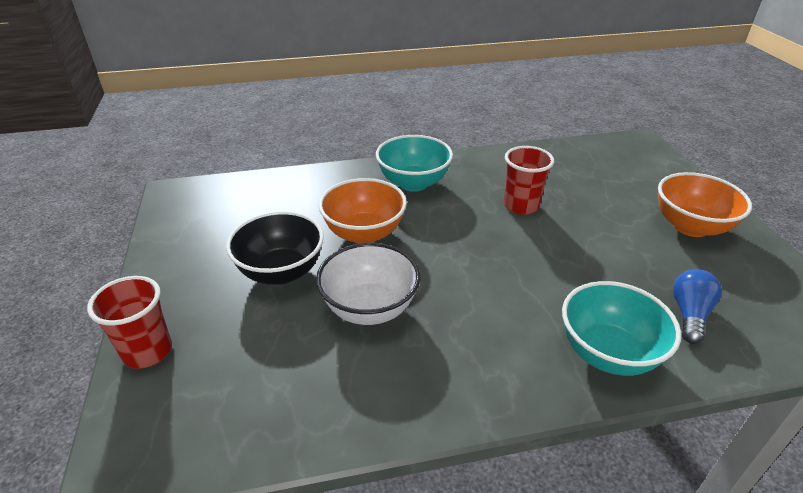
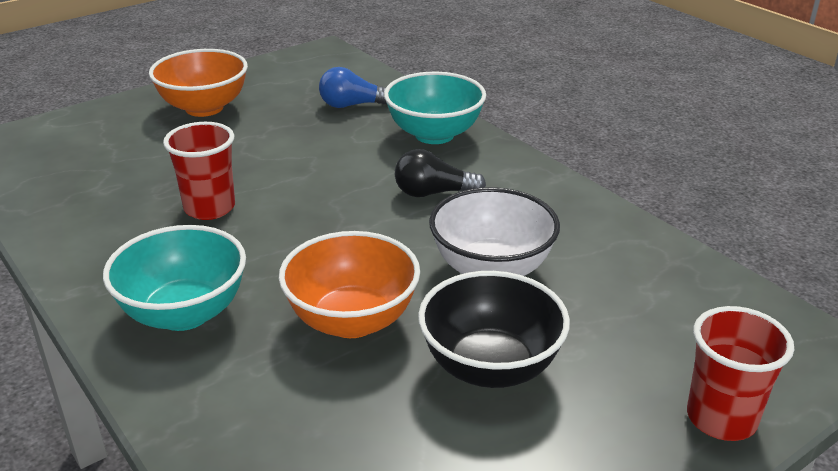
camera: 115 degrees left, 5 degrees down
(492, 314) = (433, 193): none -> black light bulb

